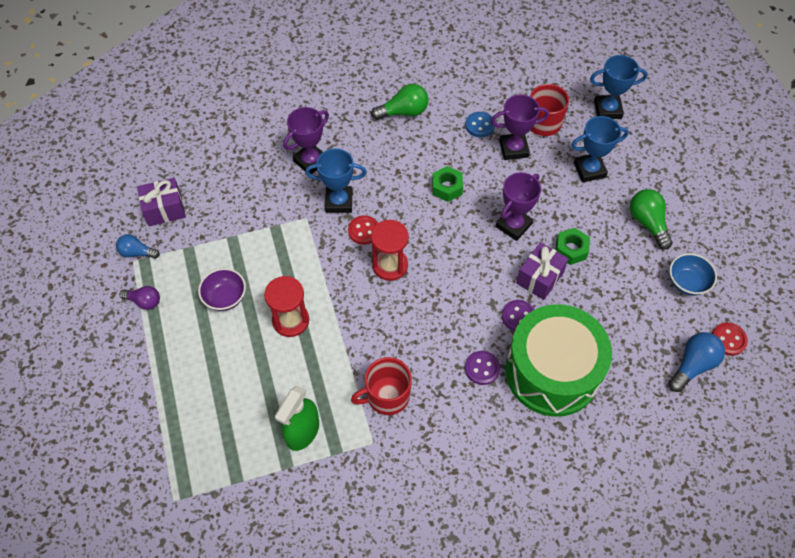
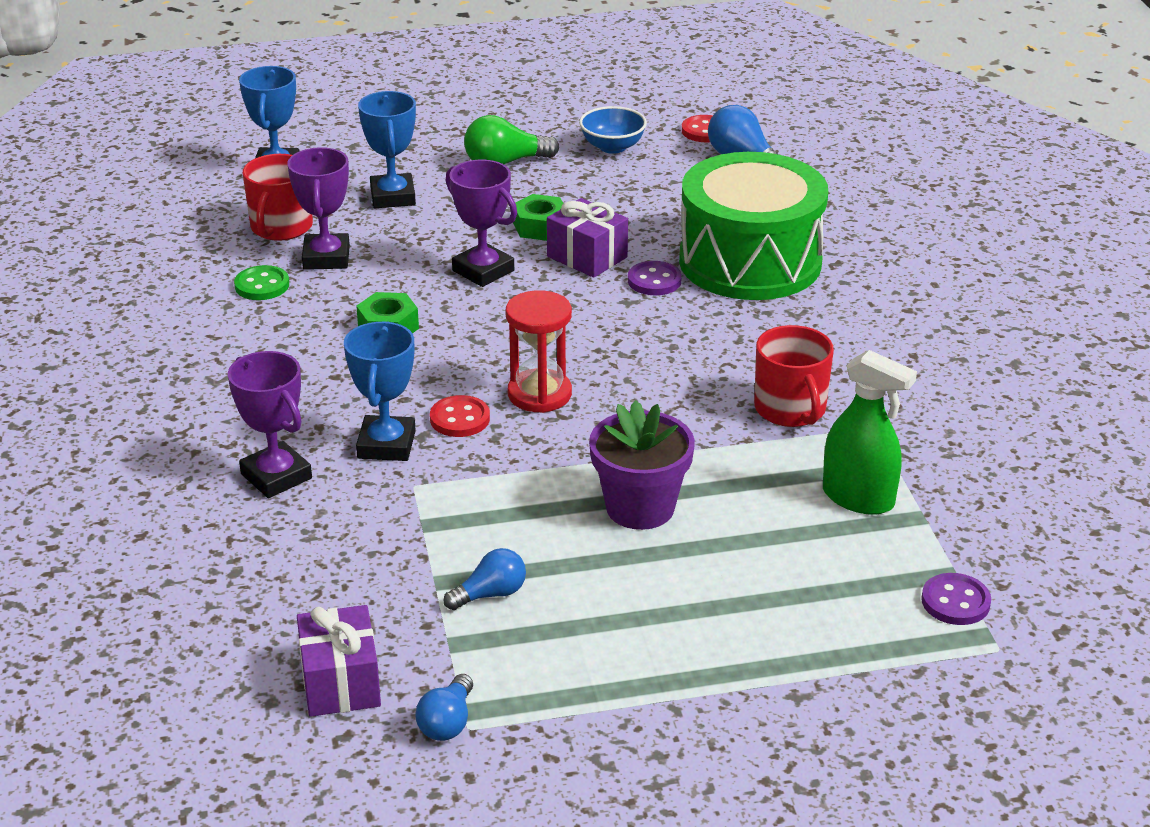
camera: 85 degrees left, 25 degrees down
(144, 301) = (575, 705): purple light bulb -> none
(222, 260) = (490, 594): none -> blue light bulb
(225, 297) = (580, 589): purple bowl -> none
(290, 320) = (640, 508): red hourglass -> purple flower pot
(404, 112) = (196, 362): green light bulb -> none
(480, 125) = (262, 285): blue button -> green button
(482, 368) = (743, 319): purple button -> purple button (955, 602)

